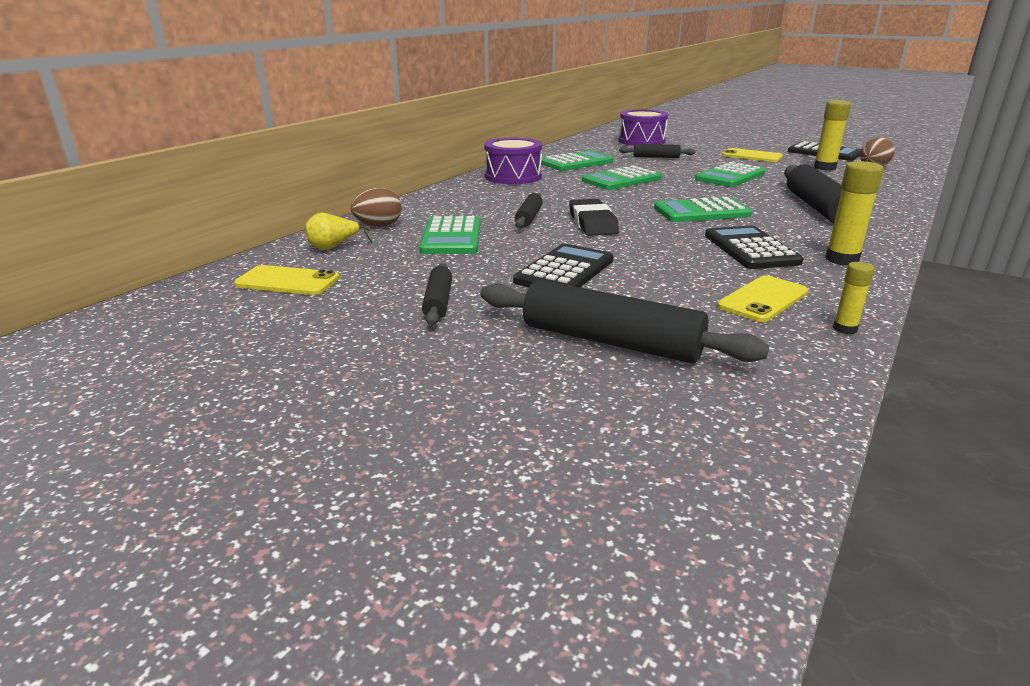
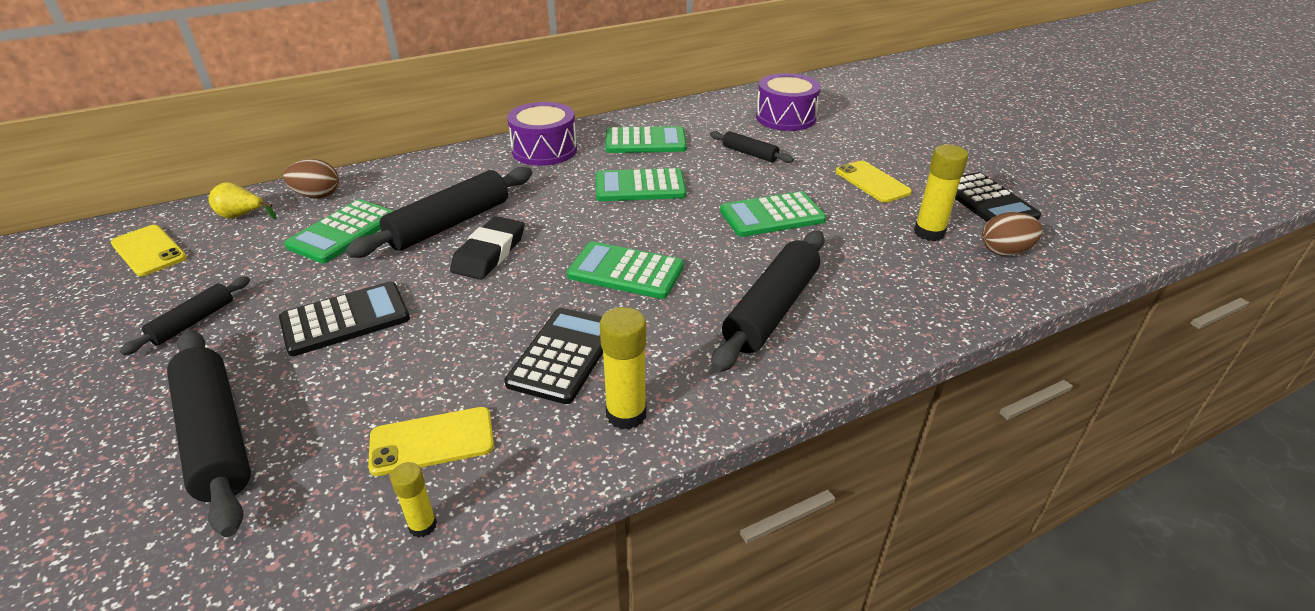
camera: 30 degrees right, 10 degrees up
(529, 217) = (450, 224): black rolling pin -> black rolling pin, size x1.89

